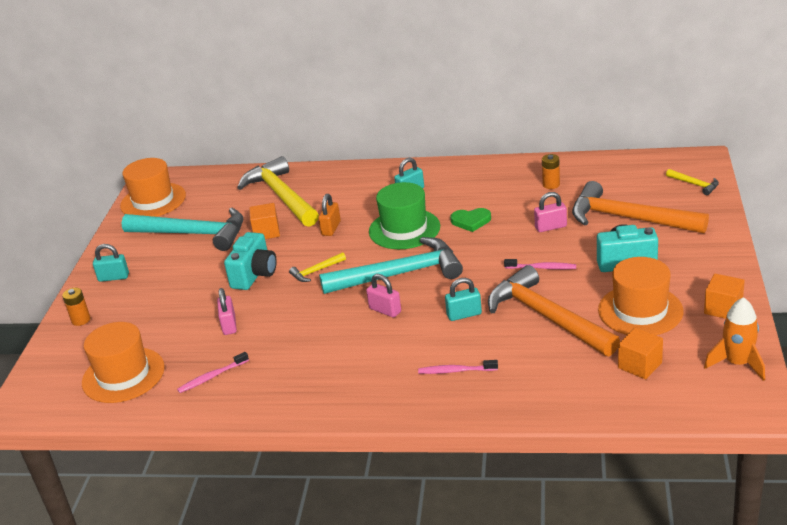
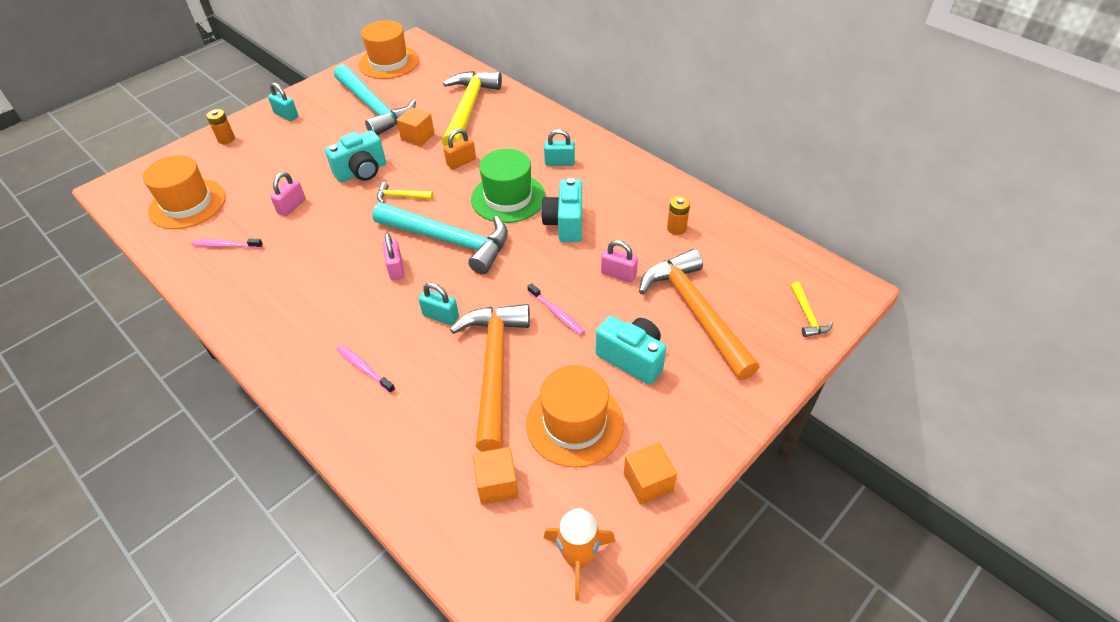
camera: 35 degrees right, 15 degrees up
(471, 221) = (565, 224): green heart -> turquoise camera

